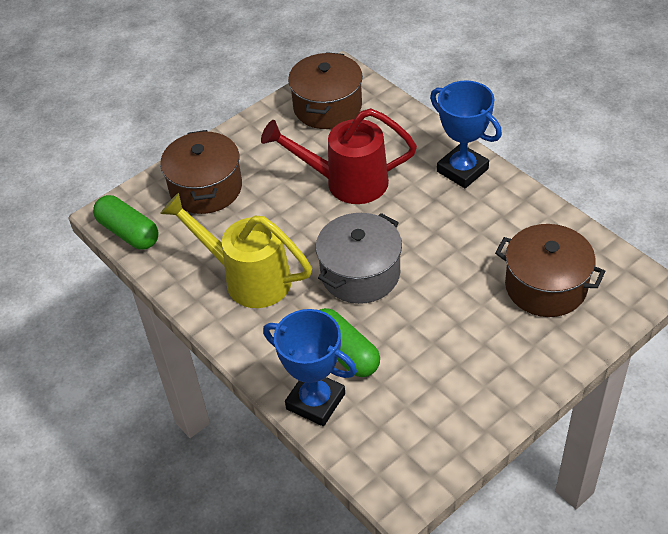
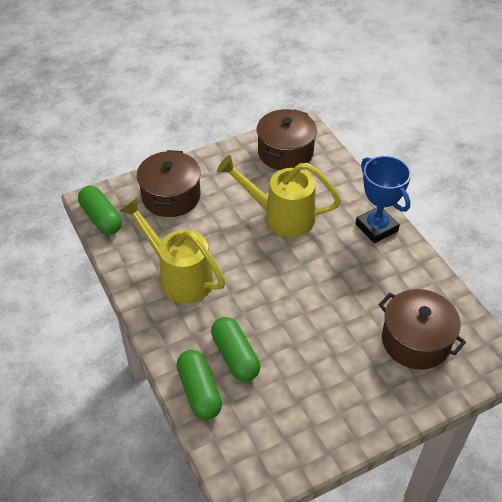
camera: 10 degrees right, 0 degrees up
(315, 401) = (199, 391): blue trophy -> green capsule
(346, 182) = (281, 217): red watering can -> yellow watering can
(360, 273) = (268, 294): grey pot -> none

